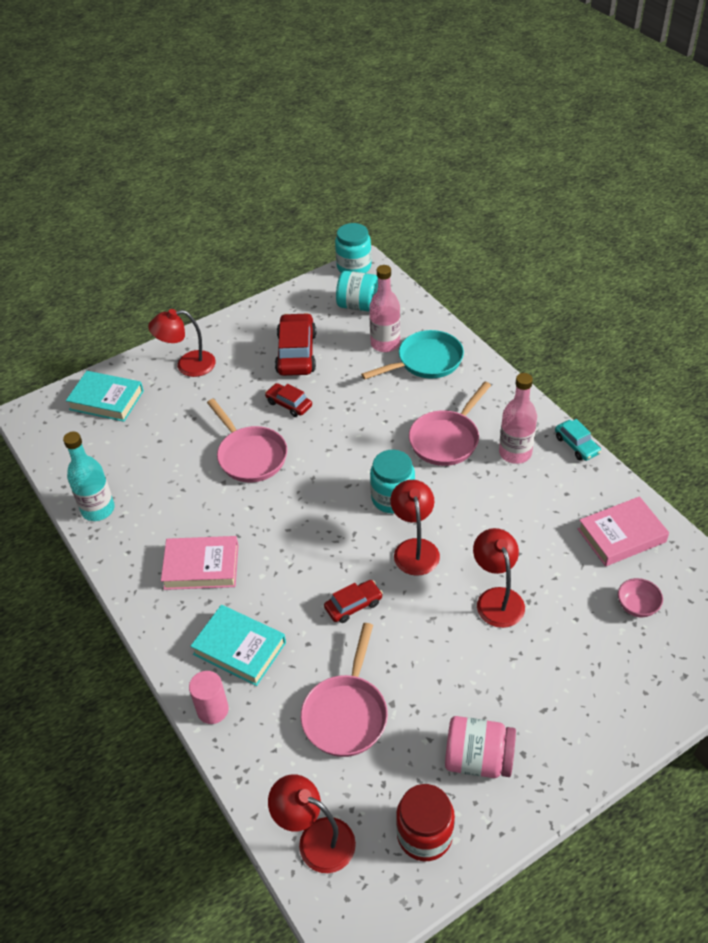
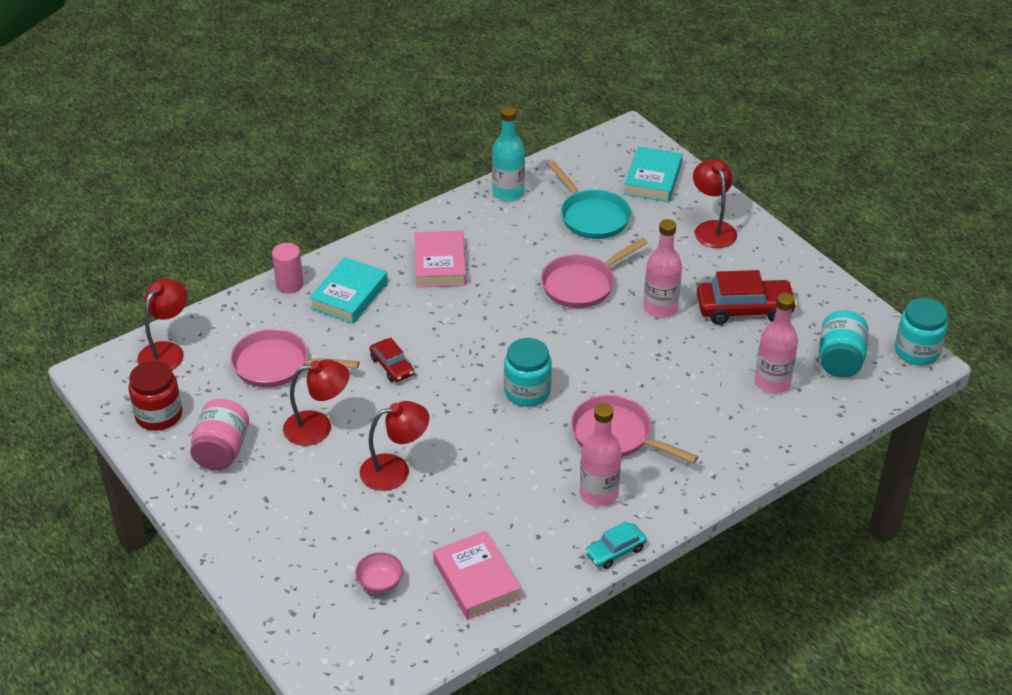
camera: 85 degrees right, 5 degrees down
(289, 404) = (660, 308): red car -> pink bottle
(414, 548) = (460, 409): red lamp -> red lamp (318, 427)
(425, 361) = (745, 418): turquoise pan -> turquoise pan (591, 216)

